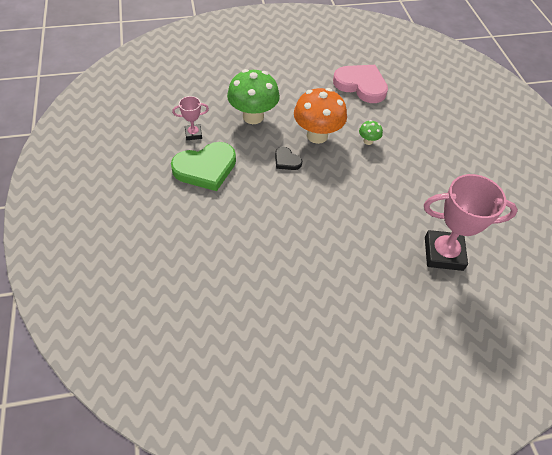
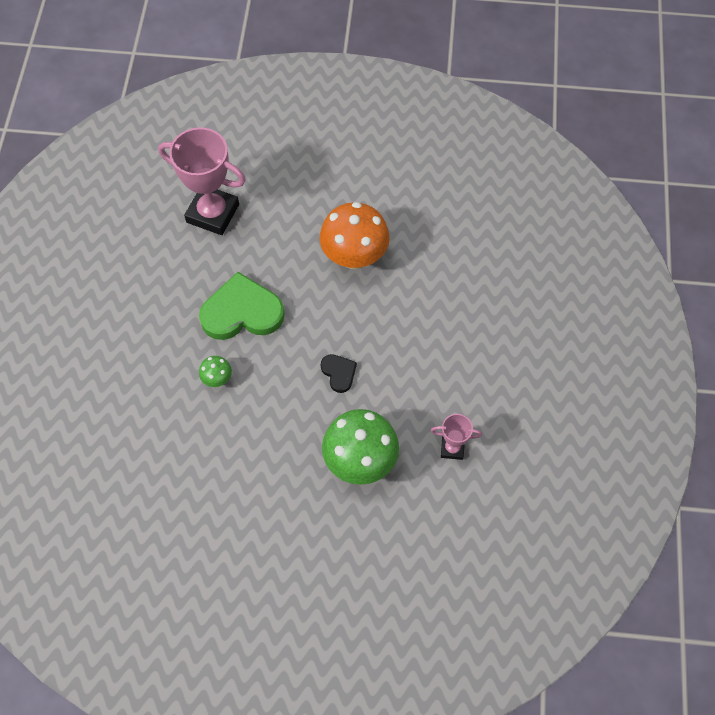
camera: 160 degrees left, 10 degrees up
(205, 168) = (446, 386): green heart -> green heart (242, 312)
(317, 135) = (282, 405): orange mushroom -> orange mushroom (354, 257)
(361, 85) = (173, 487): pink heart -> none

